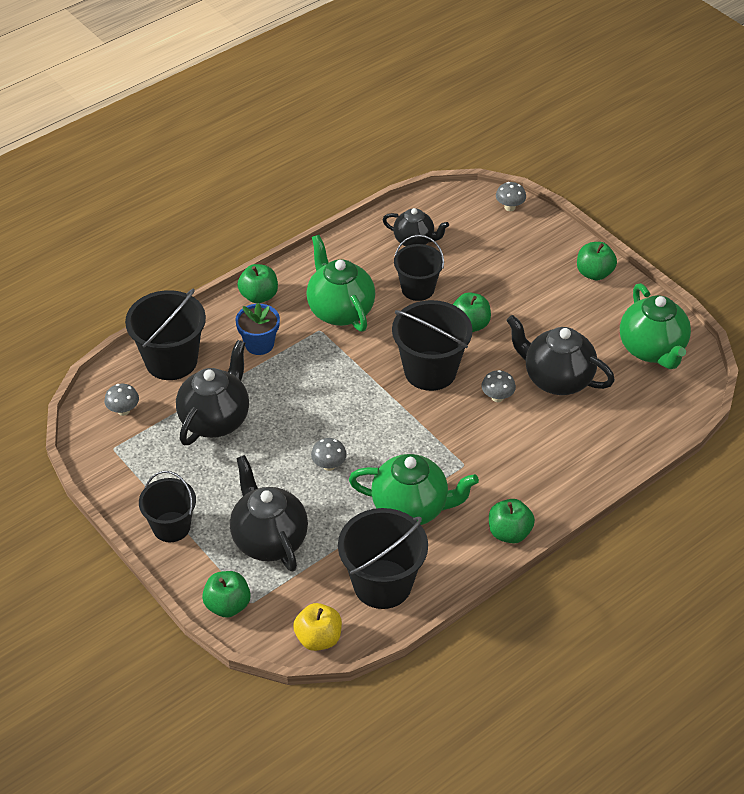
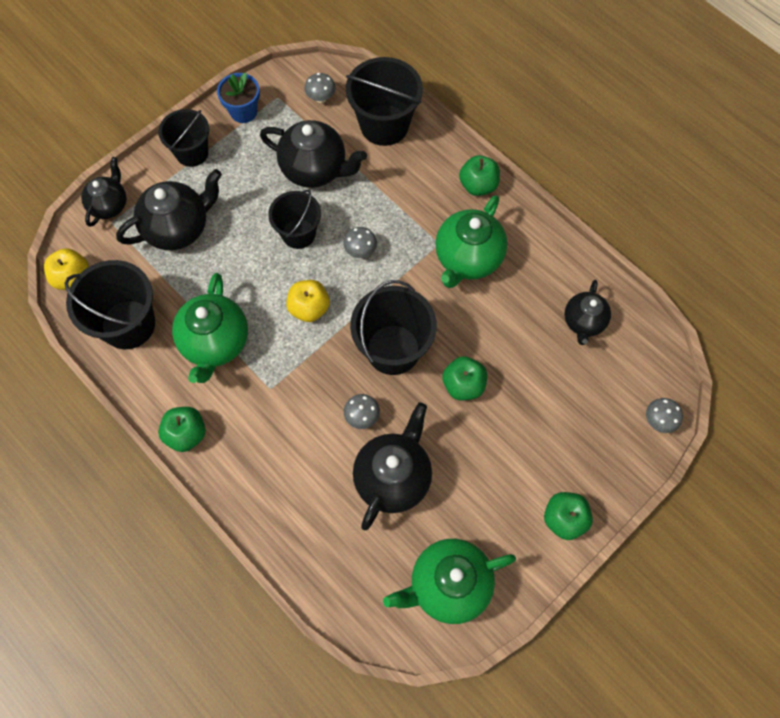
camera: 85 degrees right, 20 degrees up
(227, 605) = (109, 205): green apple -> black teapot
(259, 344) = (413, 193): blue flower pot -> blue flower pot (243, 111)
(329, 465) = (265, 268): grey mushroom -> grey mushroom (360, 251)
(340, 310) = (468, 259): green teapot -> green teapot turned 150 degrees clockwise
(379, 431) = (309, 308): none -> yellow apple
(418, 289) = (510, 330): black bucket -> black bucket (298, 233)

